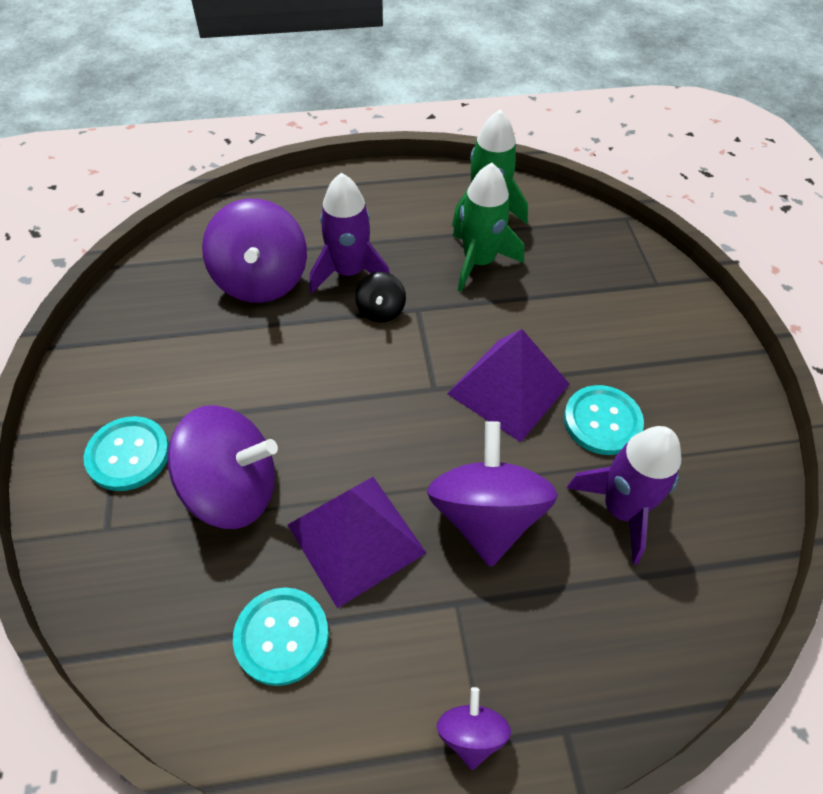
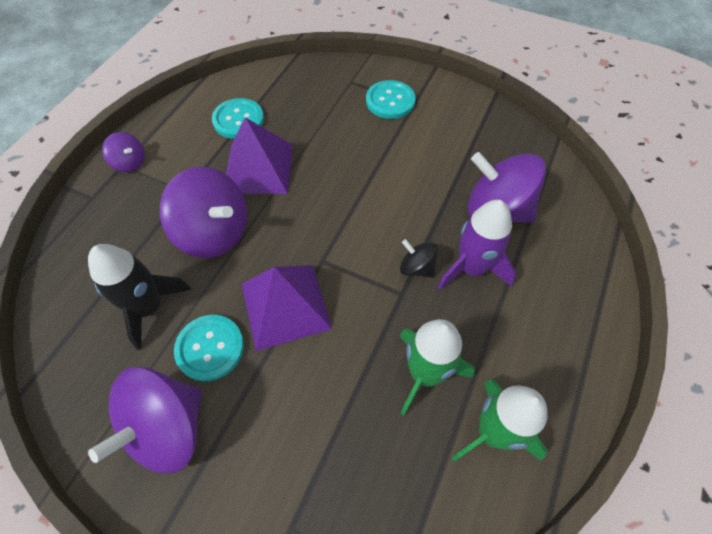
camera: 125 degrees right, 5 degrees up
(233, 489) = (332, 132): purple spinning top -> purple spinning top (168, 429)
(621, 509) = (148, 307): purple rocket -> black rocket

